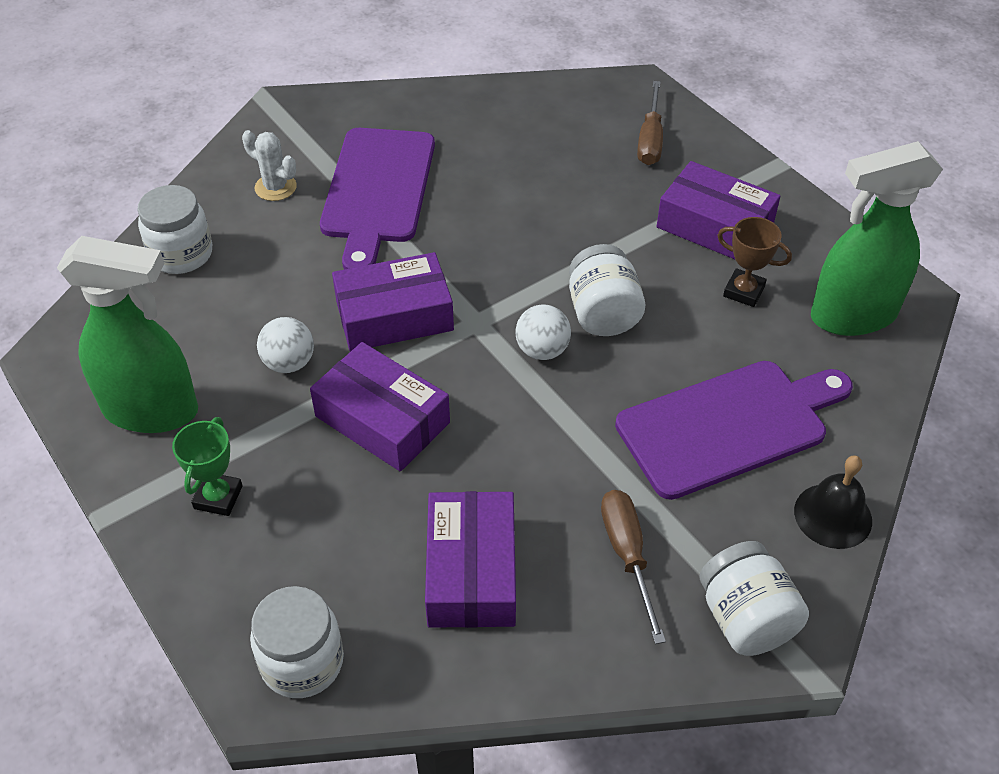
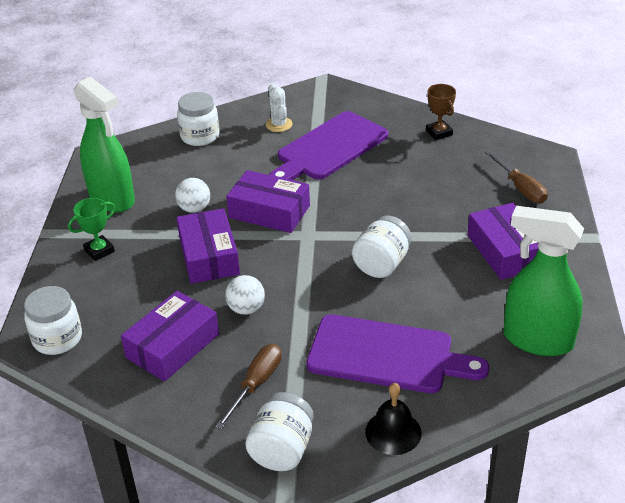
camera: 40 degrees right, 10 degrees down
(542, 350) = (326, 265): white ball -> white ball (246, 309)
(650, 140) = (520, 188): brown screwdriver -> brown screwdriver turned 75 degrees counterclockwise
(744, 291) = (481, 293): brown trophy -> brown trophy (439, 132)

